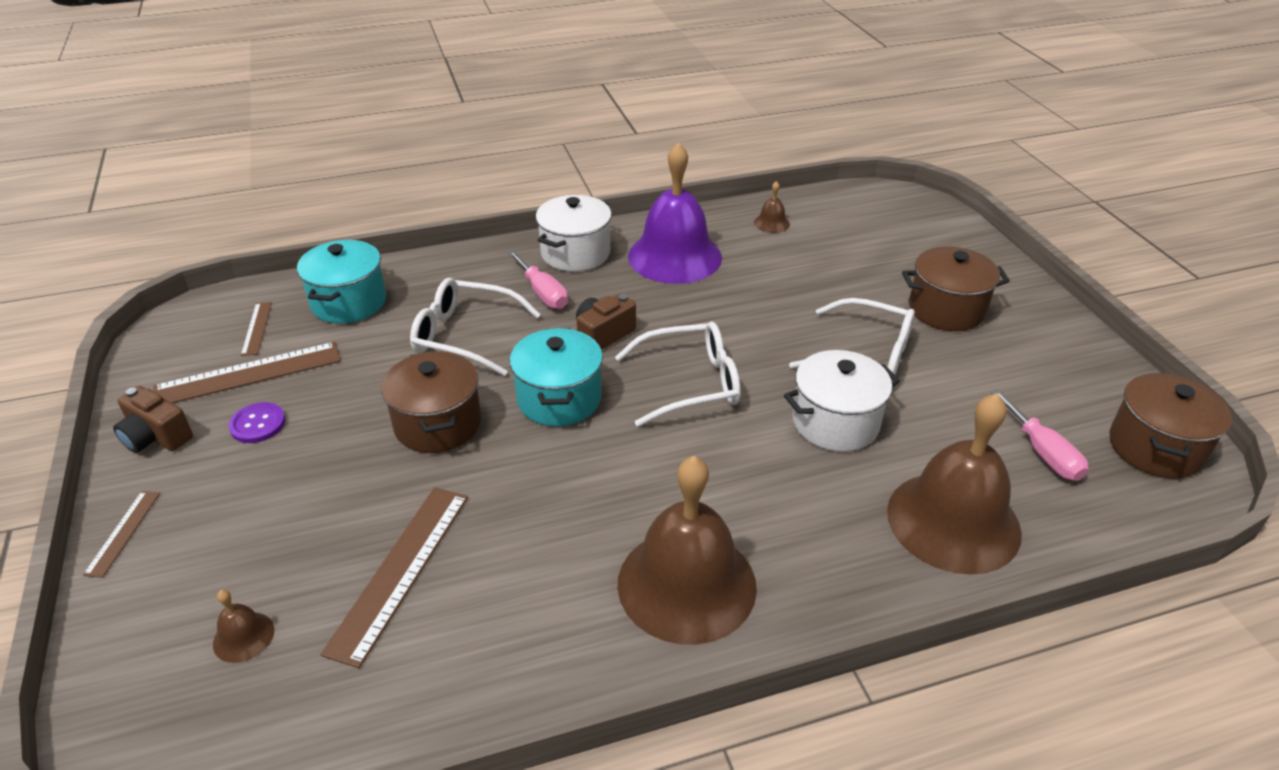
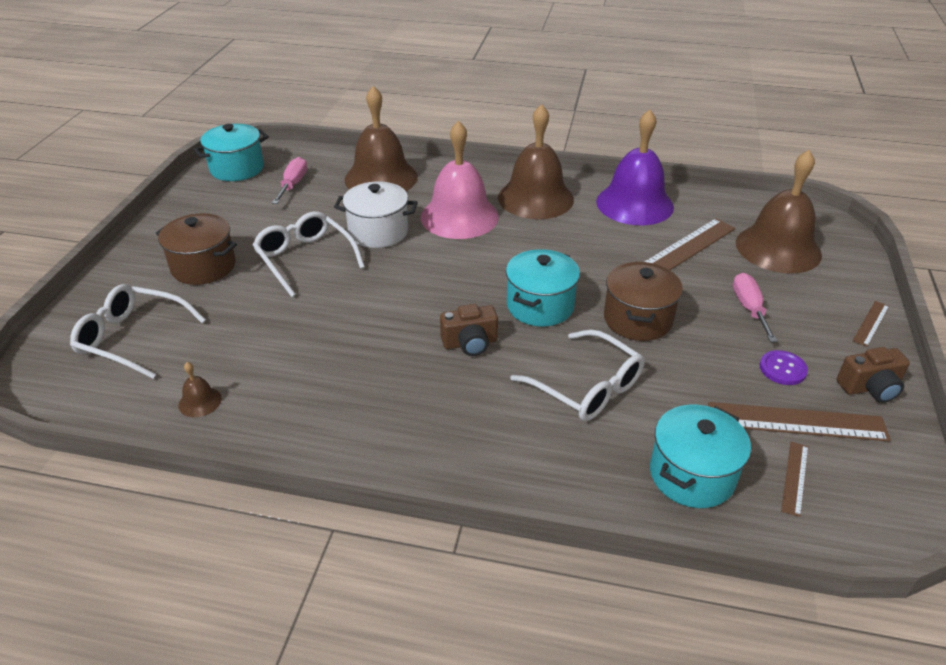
camera: 150 degrees left, 0 degrees up
(156, 437) = (870, 388): brown camera -> brown camera turned 105 degrees clockwise
(243, 636) = (778, 248): brown bell -> brown bell, size x2.49
(543, 293) = (491, 406): pink screwdriver -> pink screwdriver (749, 308)
(575, 253) = (424, 445): white pot -> none
(675, 256) = (335, 399): purple bell -> purple bell (634, 204)
(689, 383) = (441, 284): white glasses -> white glasses (133, 338)
(764, 492) = (459, 216): none -> pink bell
(1155, 448) = (237, 169): brown pot -> turquoise pot

